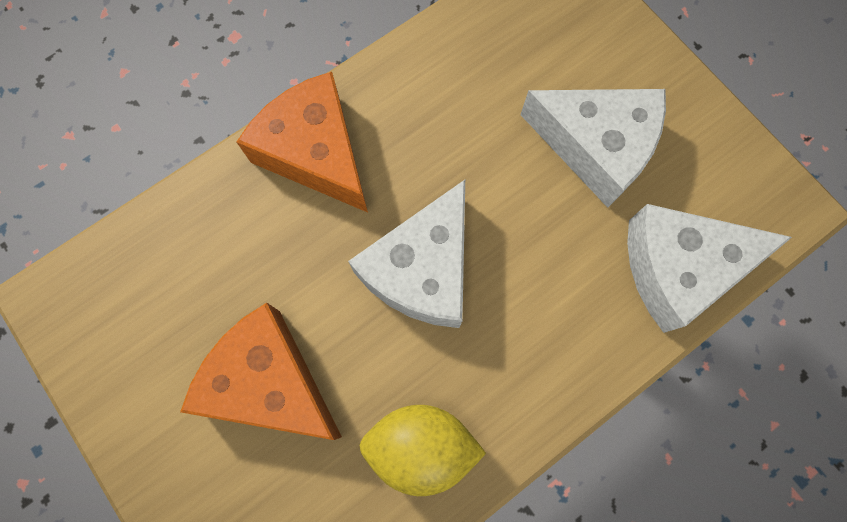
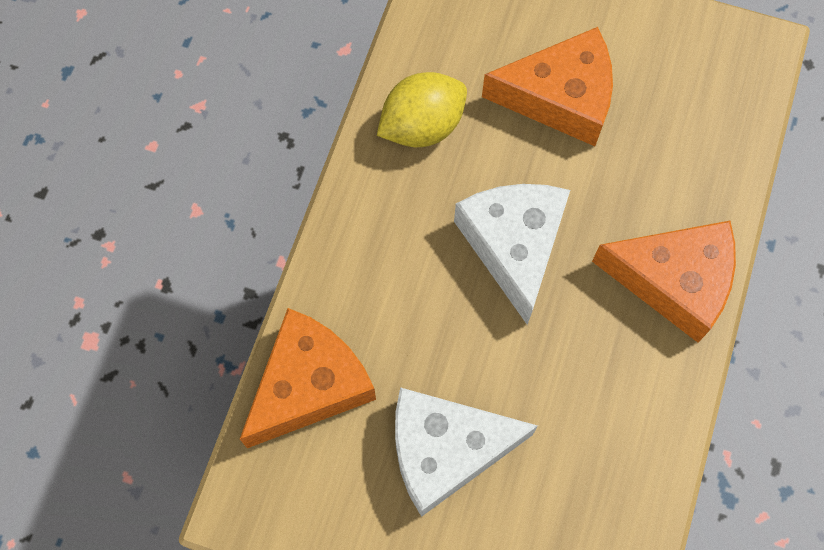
camera: 145 degrees right, 5 degrees down
(679, 268) = (309, 385): white cheese -> orange cheese

